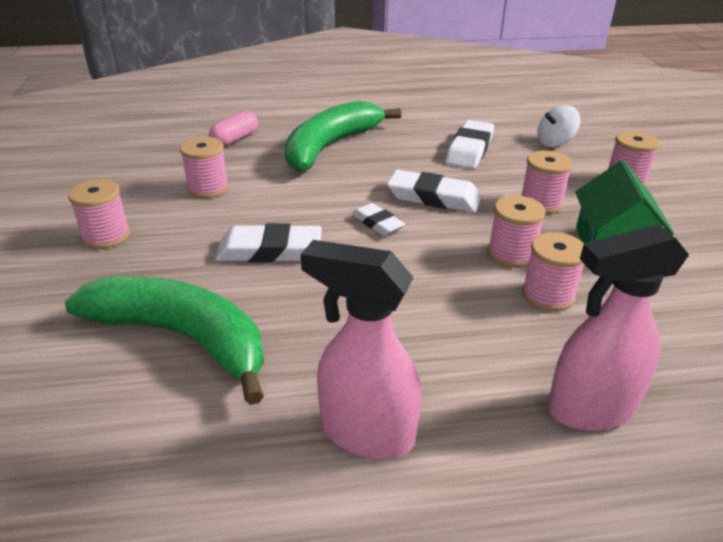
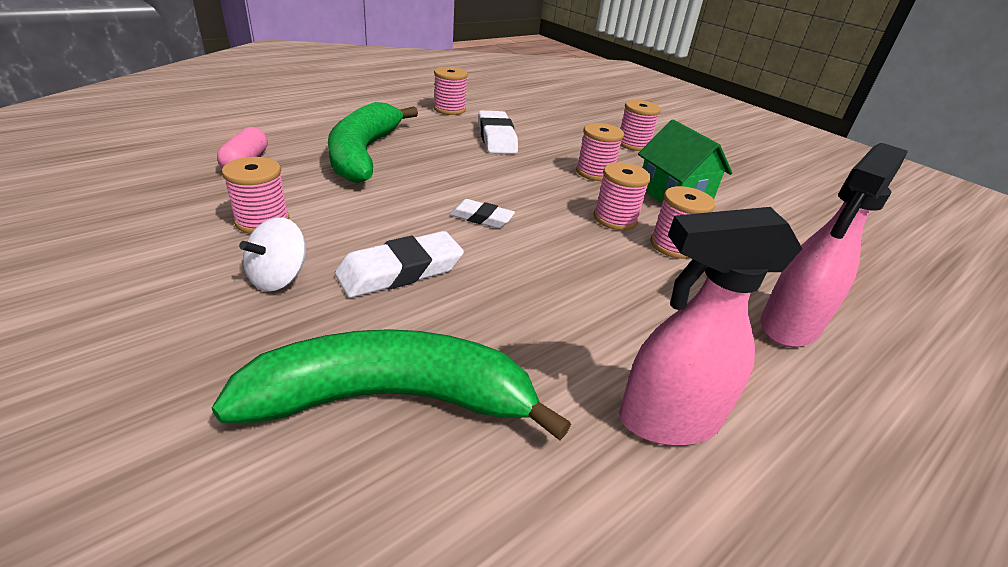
camera: 35 degrees left, 0 degrees up
(106, 236) = (170, 309): pink spool -> pink spool (449, 109)
(433, 197) = (507, 184): white eraser -> none
(555, 142) = (556, 122): white spinning top -> white spinning top (279, 277)

